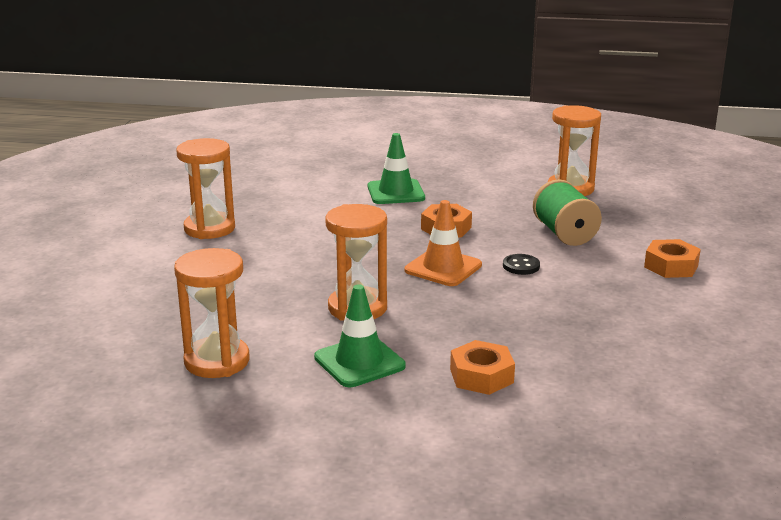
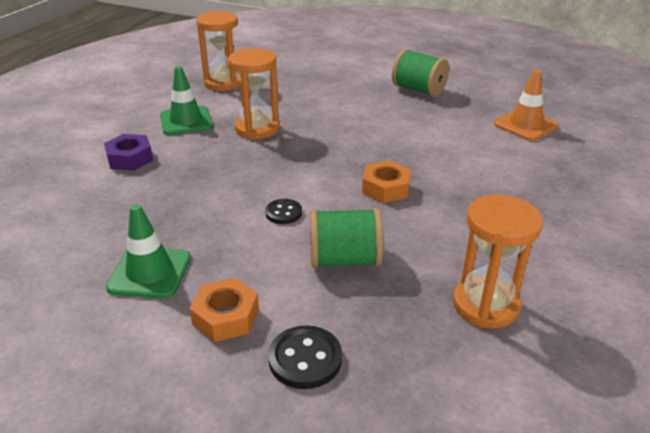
camera: 105 degrees right, 10 degrees up
(209, 228) = (418, 90): orange hourglass -> green spool
(396, 192) = (485, 175): green traffic cone -> green traffic cone (150, 272)
(443, 268) = (302, 172): orange traffic cone -> orange traffic cone (525, 125)
(481, 376) = (130, 158): orange nut -> purple nut
(678, 235) = (305, 359): none -> black button

